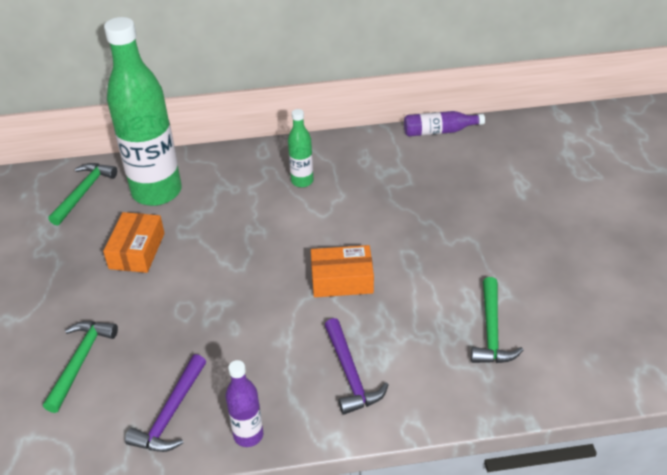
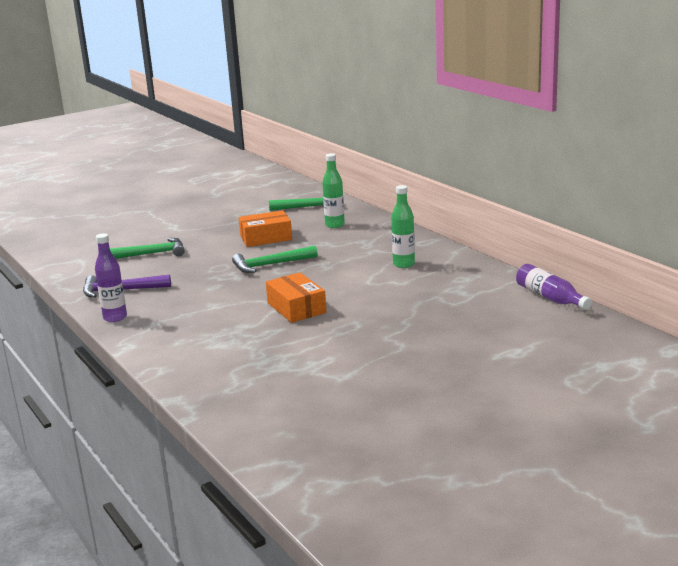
camera: 65 degrees right, 20 degrees down
(157, 192) = (334, 225): green bottle -> green bottle, size x0.45
(350, 374) = (194, 336): purple hammer -> none
(491, 331) = (285, 380): green hammer -> green hammer (270, 265)

